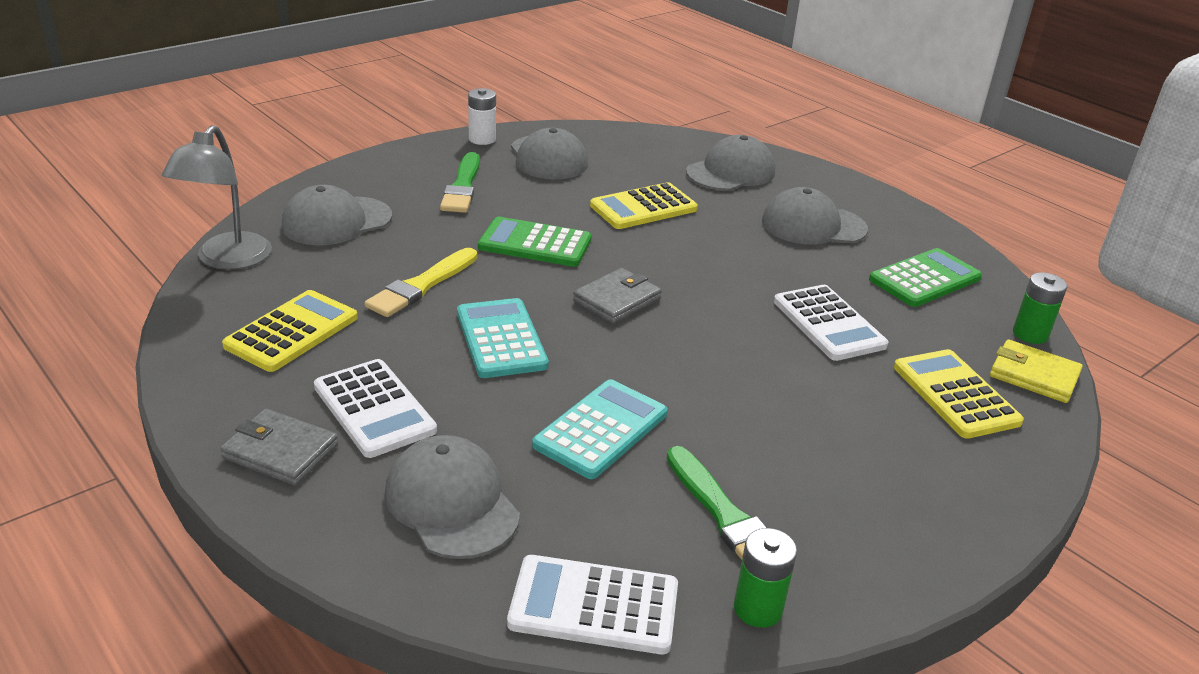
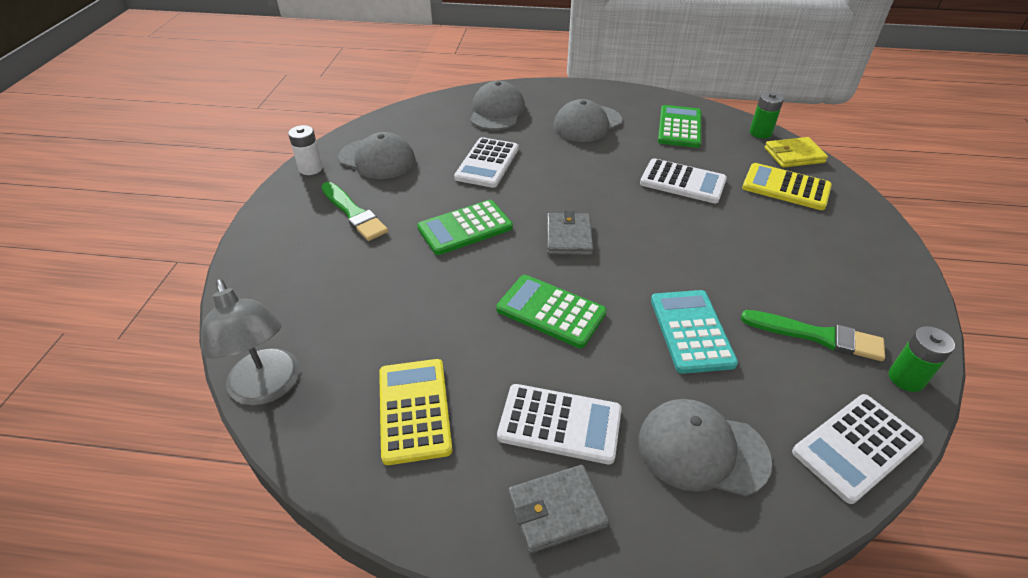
camera: 40 degrees left, 10 degrees up
(336, 221) = (305, 297): grey cap -> none
(421, 286) = (444, 307): yellow brush -> none
(501, 339) = (551, 311): turquoise calculator -> green calculator
(643, 208) = (487, 163): yellow calculator -> white calculator

